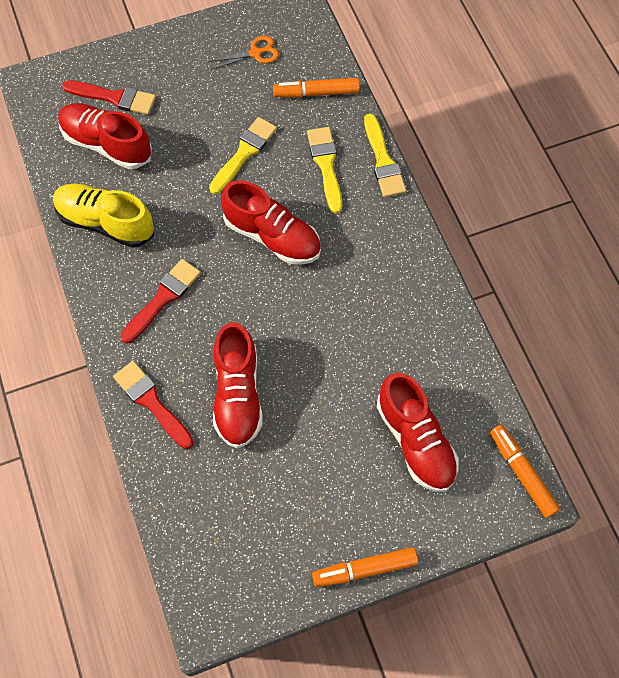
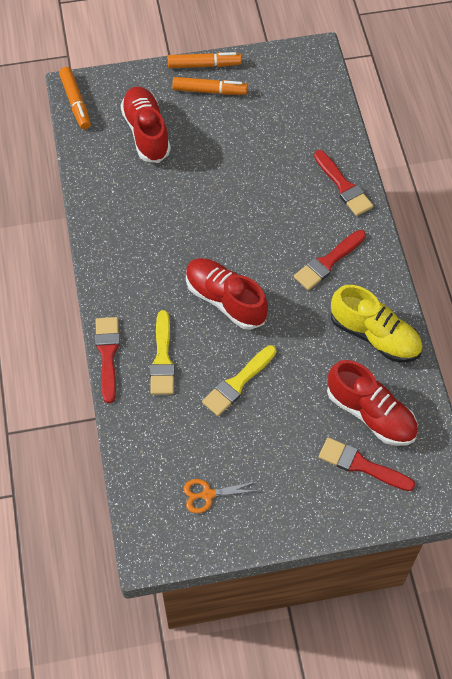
camera: 170 degrees left, 5 degrees down
(237, 395) = (275, 181): red shoe -> none
(316, 93) = (154, 436): orange marker -> orange marker (209, 91)
(383, 161) = (107, 354): yellow brush -> red brush

